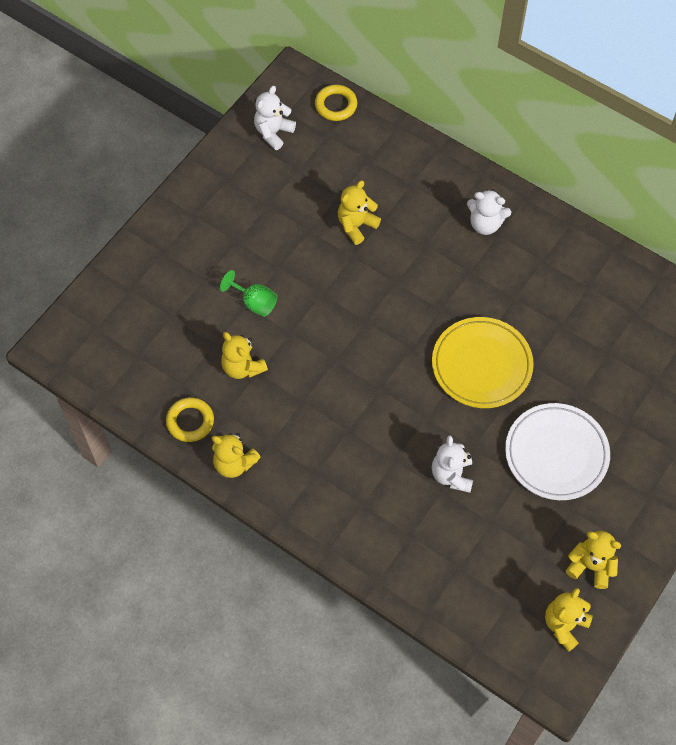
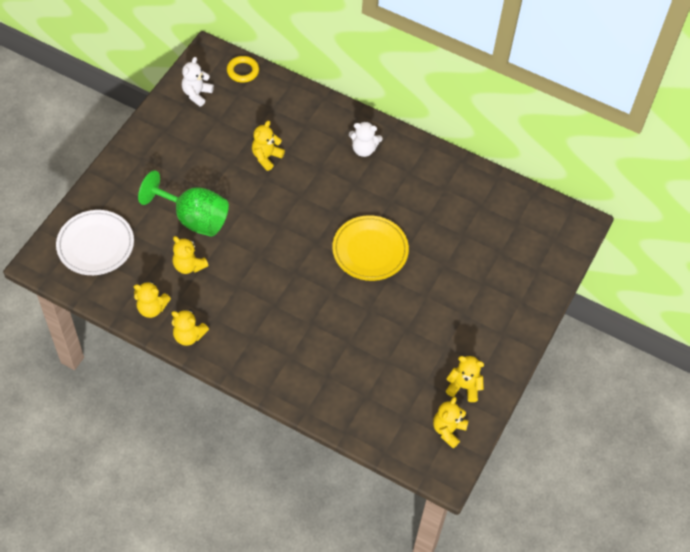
camera: 10 degrees left, 5 degrees down
(190, 421) = (152, 308): yellow ring -> yellow teddy bear
(254, 302) = (193, 218): green goblet -> green goblet, size x2.00
(452, 475) = (355, 330): white teddy bear -> none
(556, 454) = (431, 309): white plate -> white plate (95, 245)

